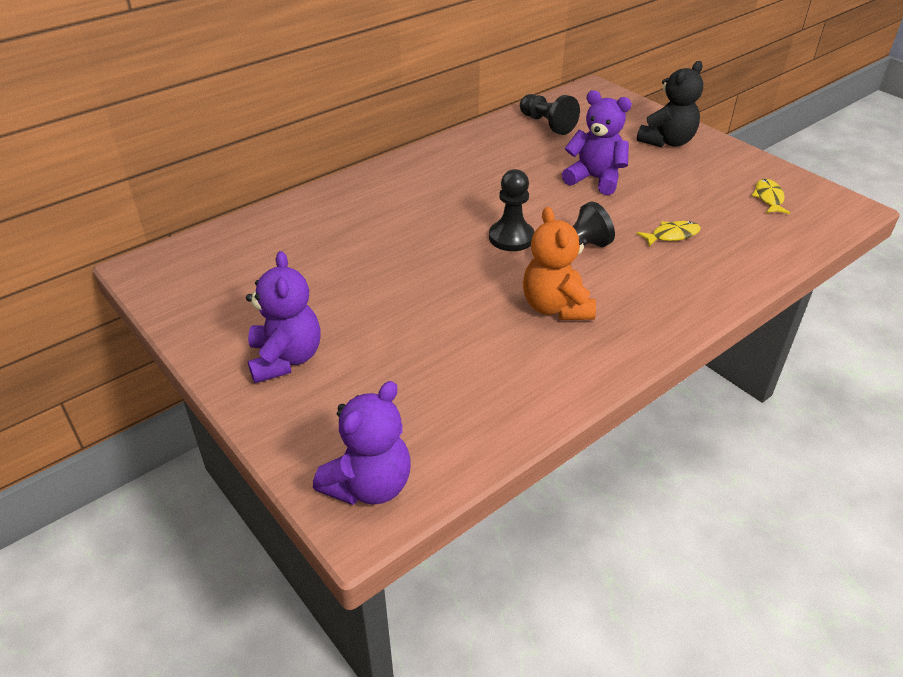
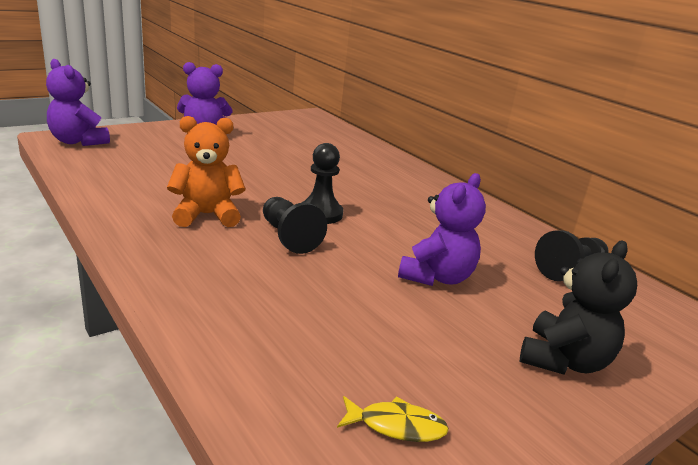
camera: 90 degrees right, 15 degrees down
(667, 141) = (563, 360): black teddy bear -> black teddy bear turned 105 degrees counterclockwise
(672, 235) = (305, 302): yellow fish -> none

